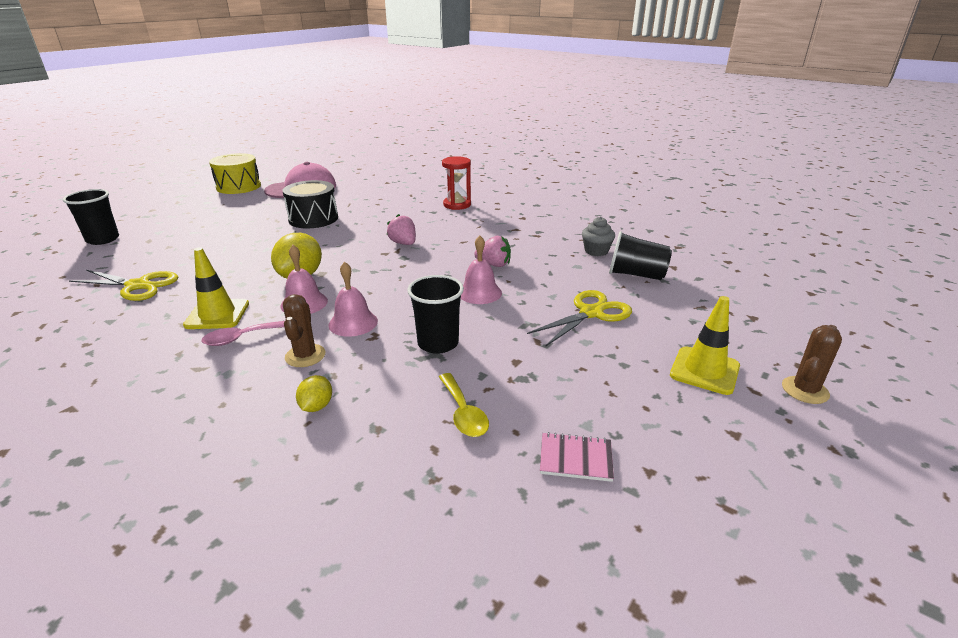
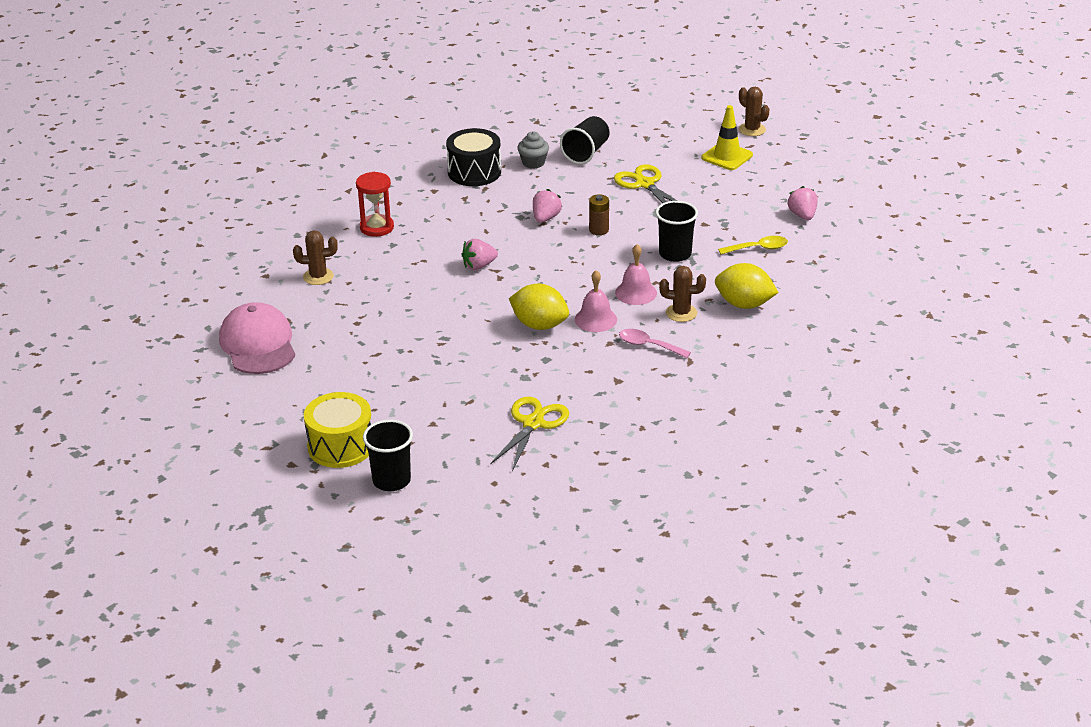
camera: 80 degrees left, 5 degrees up
(217, 314) = (605, 364): yellow traffic cone -> none
(238, 186) = (221, 401): yellow drum -> yellow drum (340, 446)
(243, 337) = (648, 345): pink spoon -> pink spoon turned 135 degrees clockwise
(313, 219) = (382, 327): black drum -> black drum (474, 172)
(316, 406) = (744, 304): yellow lemon -> yellow lemon, size x1.92
(385, 195) = (318, 276): none -> brown cactus
(479, 292) = (599, 230): pink bell -> brown battery
(575, 458) = (802, 215): pink notebook -> pink strawberry

